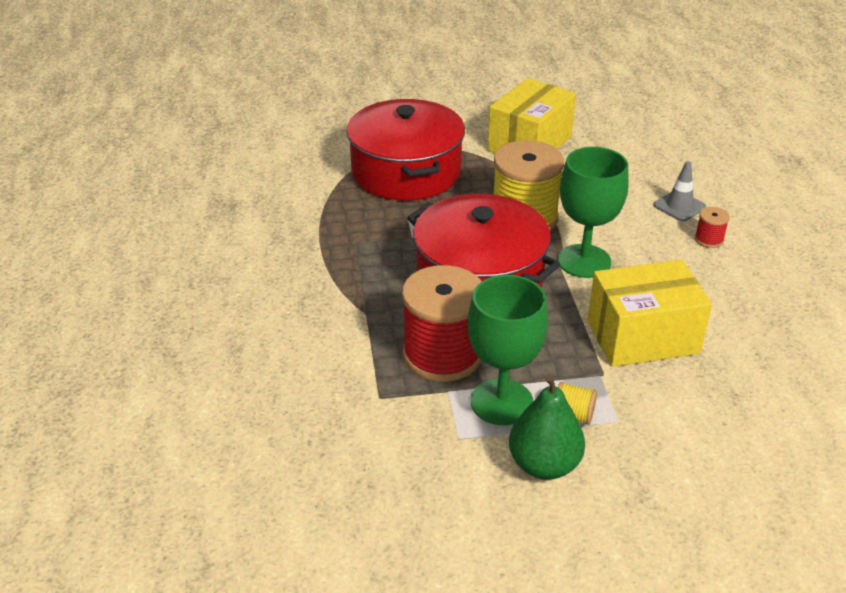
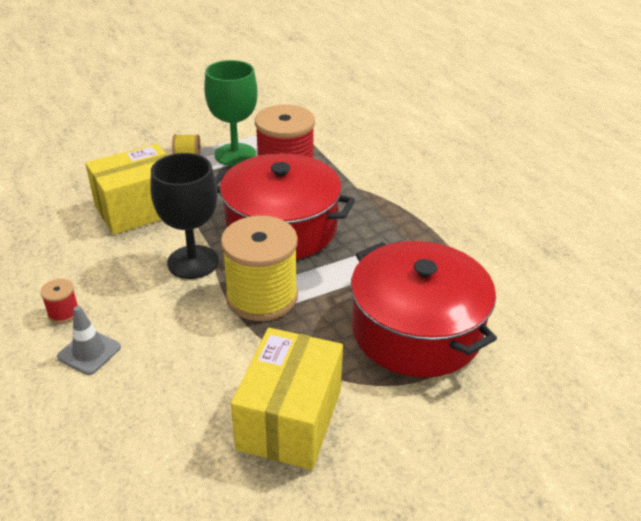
camera: 160 degrees right, 0 degrees up
(544, 465) = (201, 132): green pear -> none
(584, 261) = (193, 262): green goblet -> black goblet

